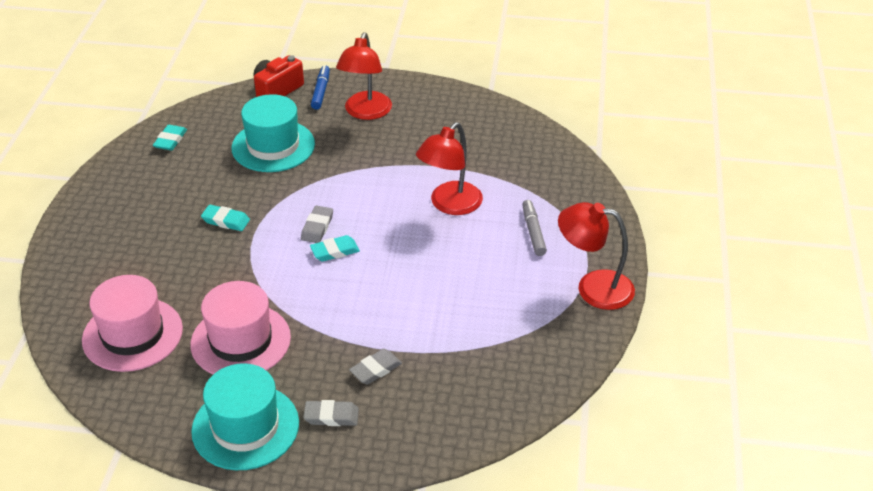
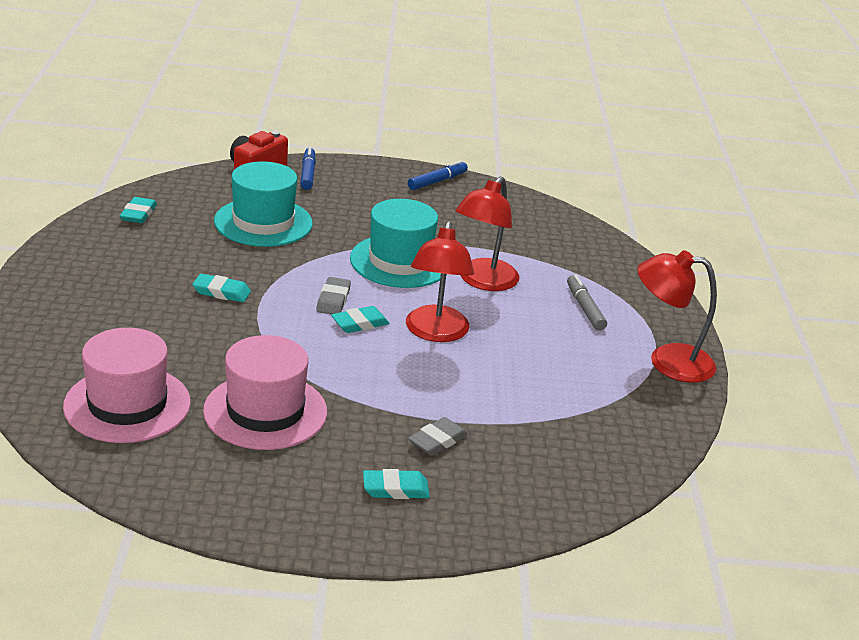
camera: 10 degrees left, 10 degrees down
(245, 427) = (291, 501): turquoise hat -> turquoise hat (400, 261)
(331, 416) = (395, 489): grey eraser -> turquoise eraser
(365, 112) = (364, 194): red lamp -> red lamp (435, 333)
(433, 95) = (437, 181): none -> blue marker

